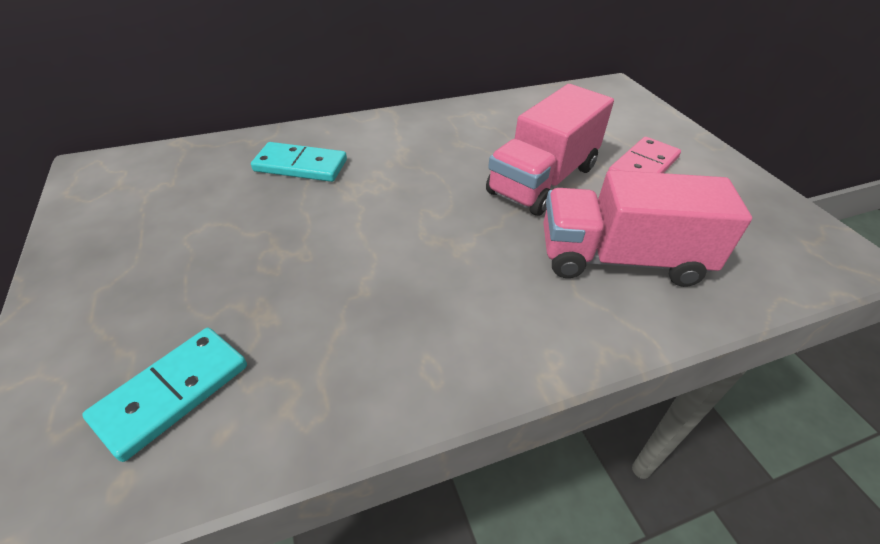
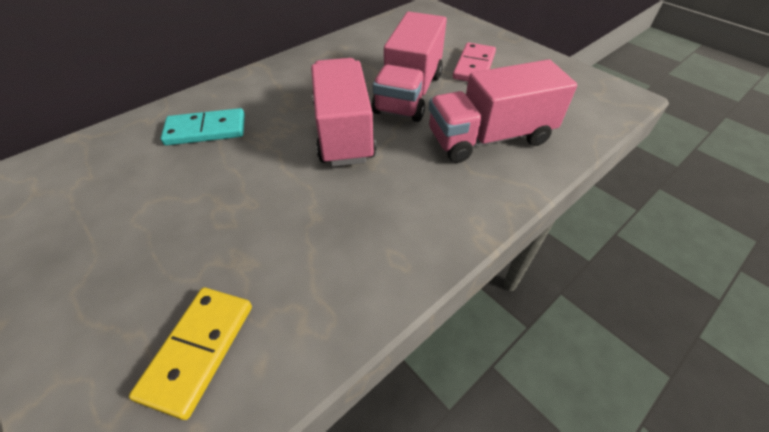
camera: 20 degrees left, 5 degrees up
(172, 392) = (198, 350): turquoise domino -> yellow domino
(443, 204) = (343, 131): none -> pink truck

